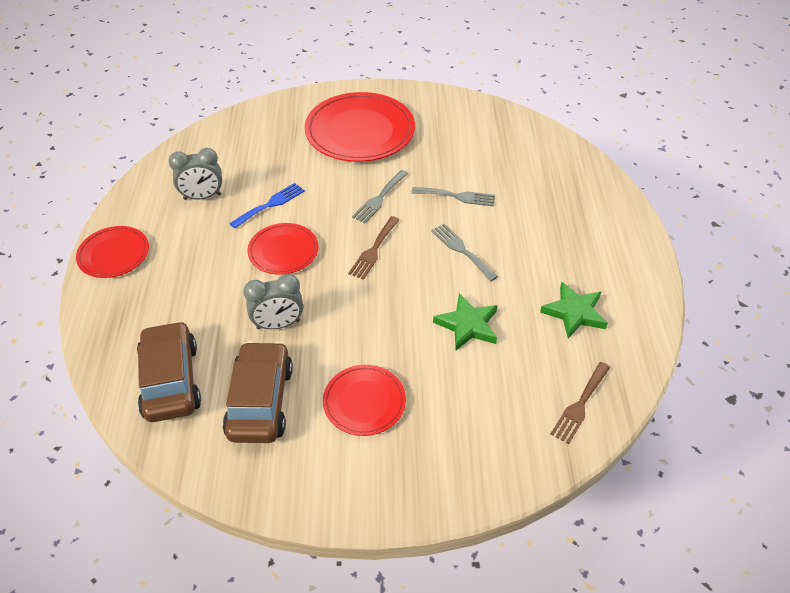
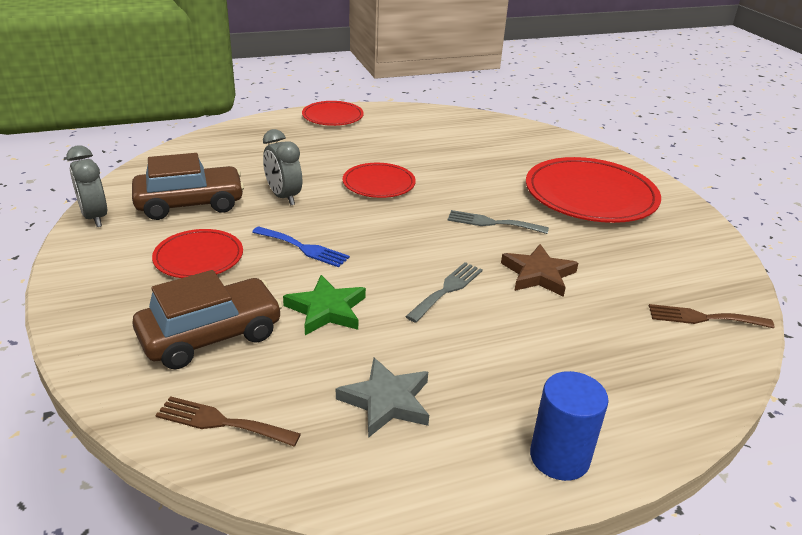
camera: 70 degrees right, 15 degrees down
(171, 380) = (205, 162): brown car -> brown car (211, 335)
(202, 197) = (423, 136): grey clock -> grey clock (95, 217)
(270, 204) = (437, 167): blue fork -> blue fork (303, 248)
(374, 250) = (410, 231): brown fork -> brown fork (703, 318)
(457, 196) = (538, 274): grey fork -> brown star
(574, 312) = (386, 401): green star -> grey star
(632, 247) = (559, 457): none -> blue cylinder

